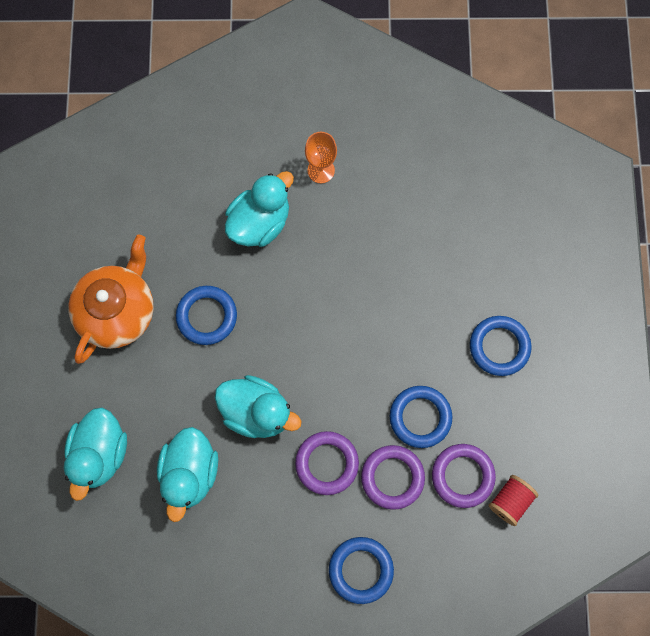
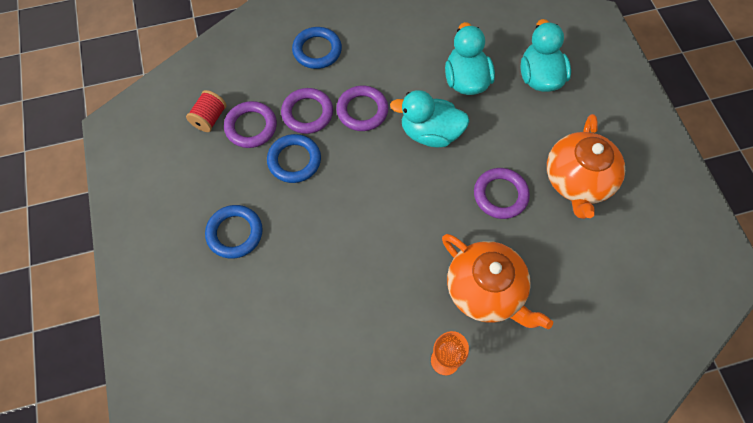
camera: 165 degrees right, 10 degrees down
(207, 316) = (500, 195): blue ring -> purple ring
(260, 222) = (486, 290): turquoise duck -> orange teapot

